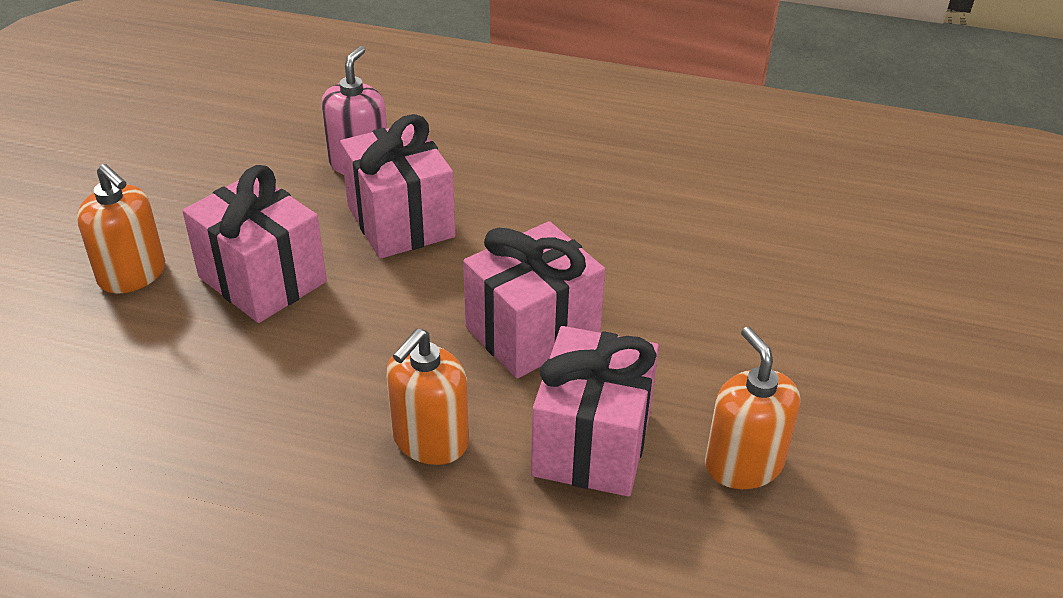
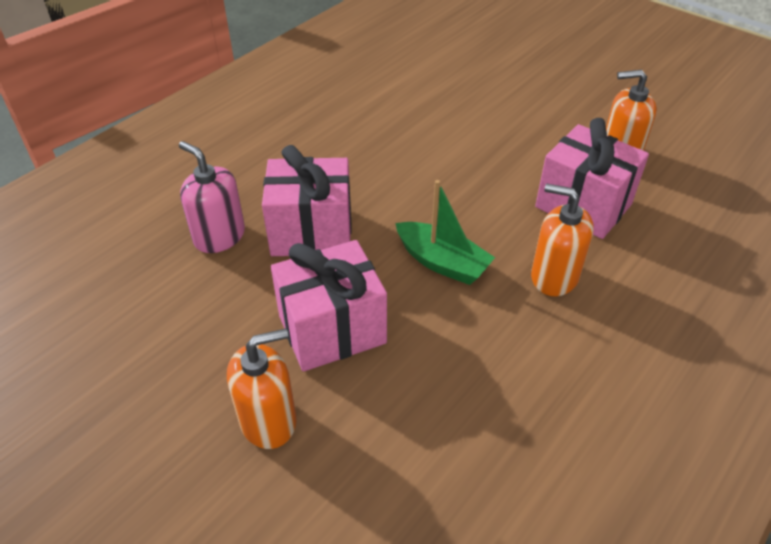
camera: 65 degrees left, 5 degrees up
(404, 334) = (442, 262): none -> green boat
(430, 440) = (554, 277): orange soap dispenser -> orange soap dispenser turned 150 degrees clockwise
(532, 331) = (471, 201): pink gift -> none

